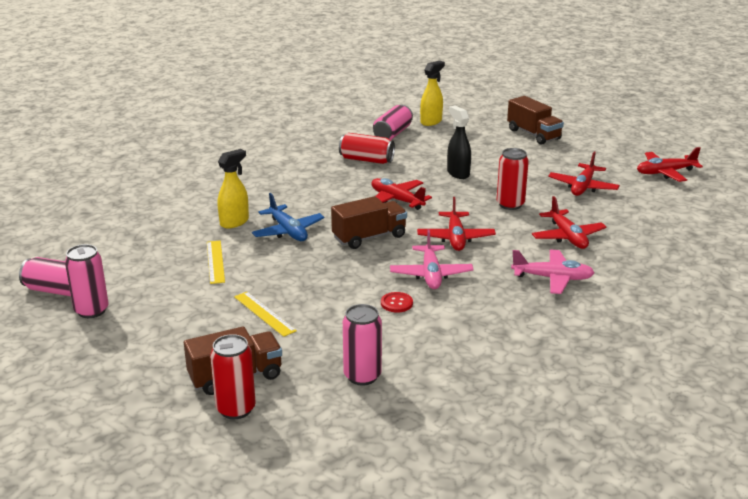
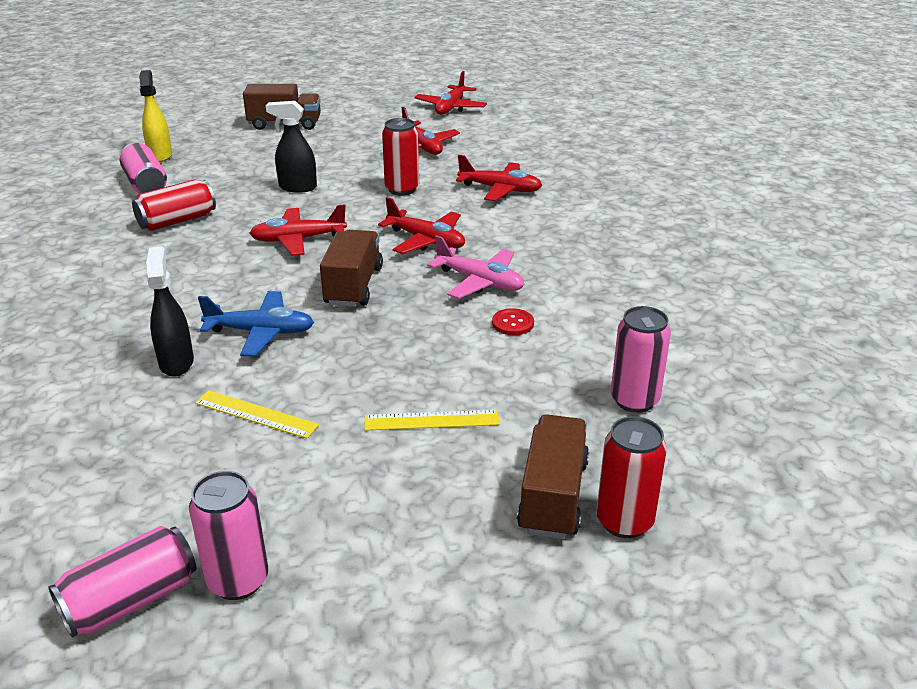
camera: 55 degrees left, 5 degrees up
(234, 222) = (176, 362): yellow spray bottle -> black spray bottle
(552, 278) = (564, 226): pink plane -> none

